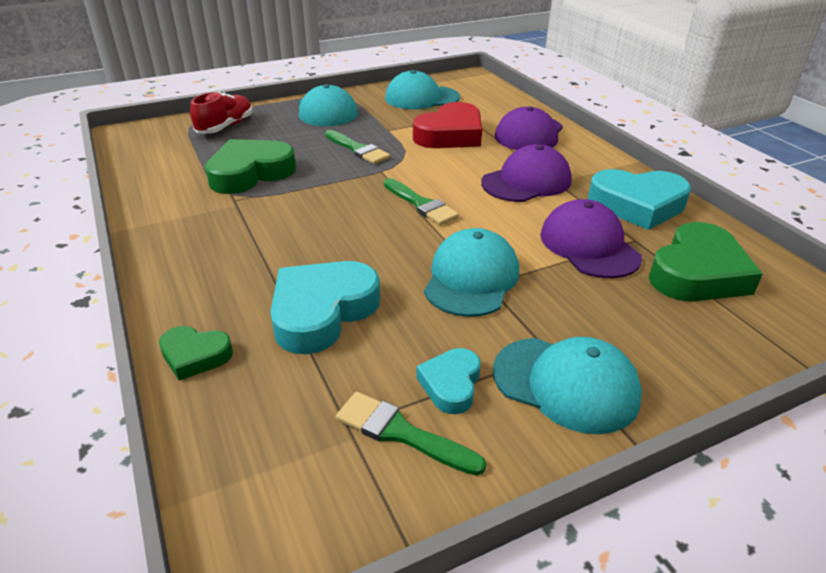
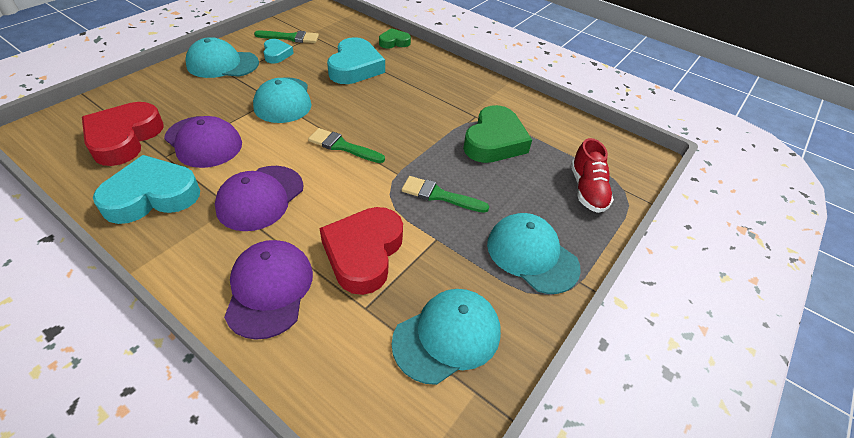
camera: 150 degrees right, 10 degrees up
(697, 273) = (124, 138): green heart -> red heart

